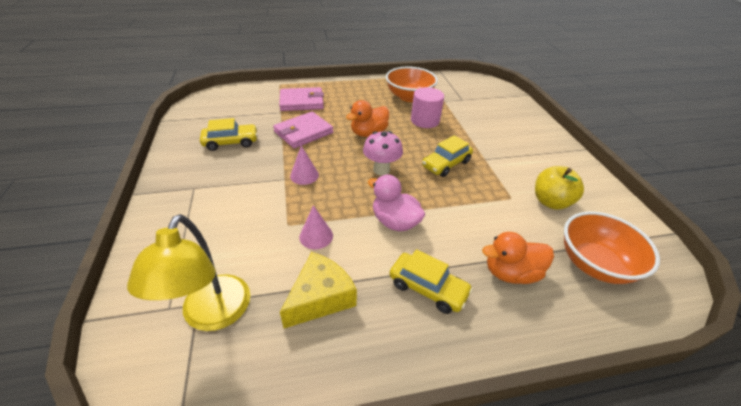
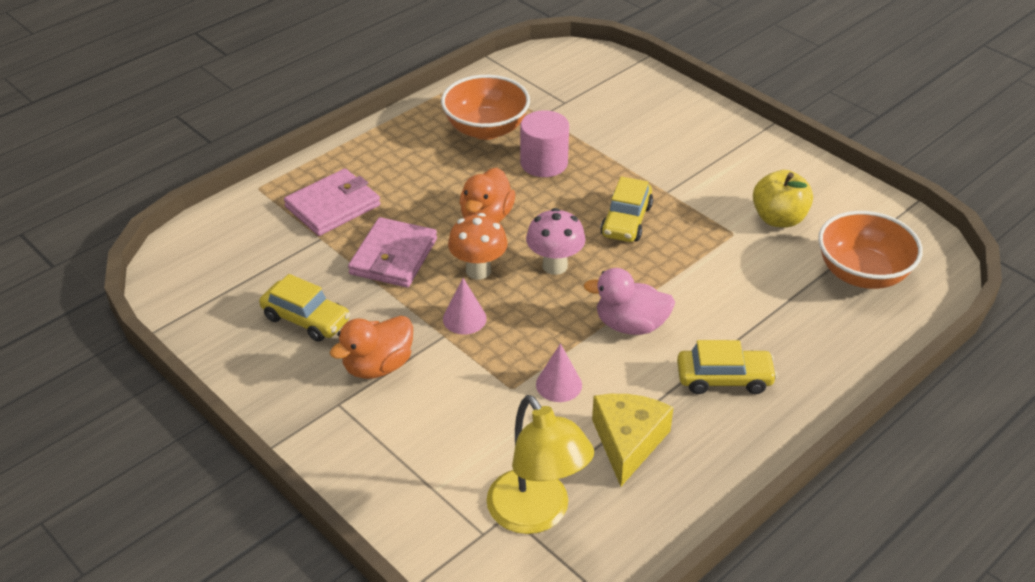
camera: 30 degrees left, 0 degrees up
(231, 142) = (306, 319): yellow car -> yellow car turned 75 degrees clockwise
(337, 155) = (478, 270): none -> orange mushroom
(511, 273) = (791, 322): orange duck -> orange duck (378, 366)

